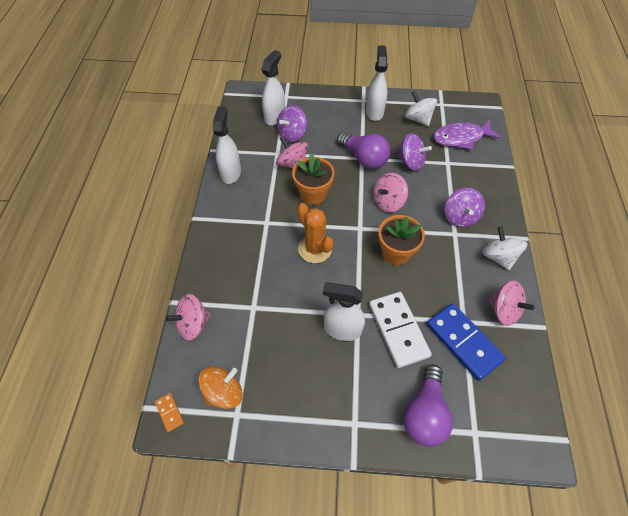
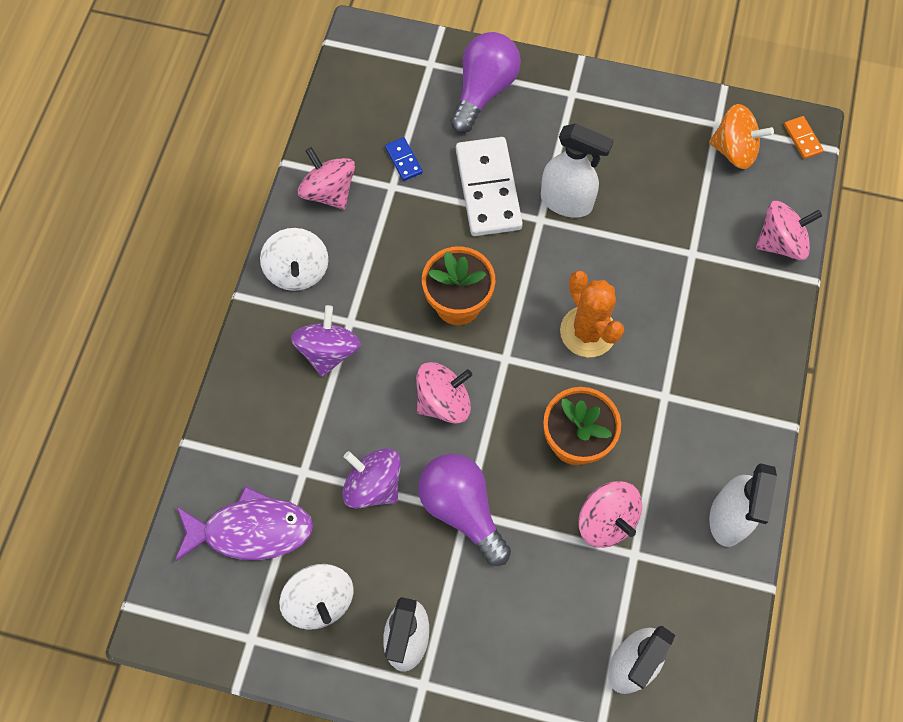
camera: 170 degrees left, 10 degrees up
(223, 392) = (734, 150): orange spinning top -> orange spinning top turned 135 degrees counterclockwise
(292, 134) = (598, 603): purple spinning top -> none
(463, 342) = (403, 160): blue domino -> blue domino, size x0.43

